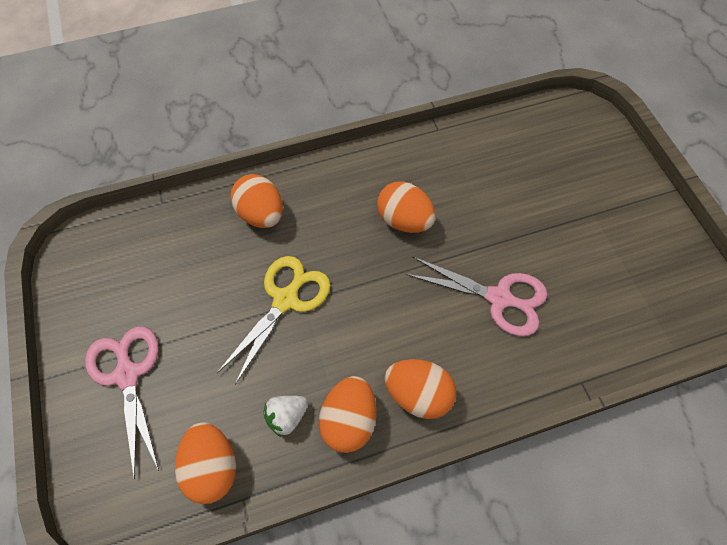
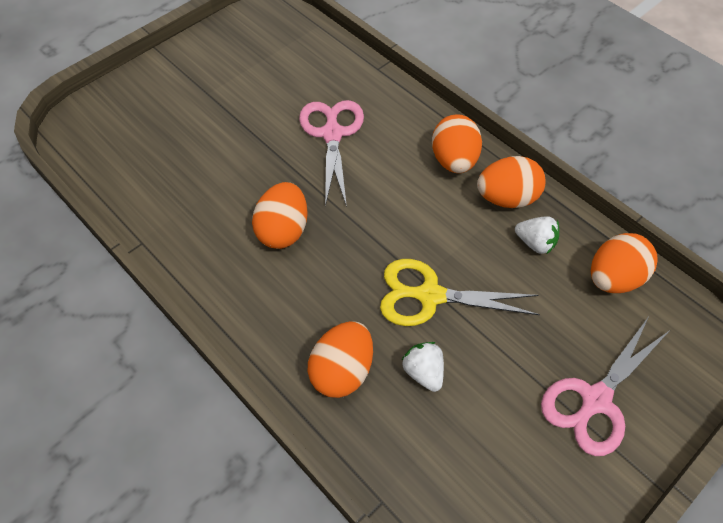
camera: 115 degrees left, 5 degrees down
(227, 265) = (423, 372): none -> white strawberry

